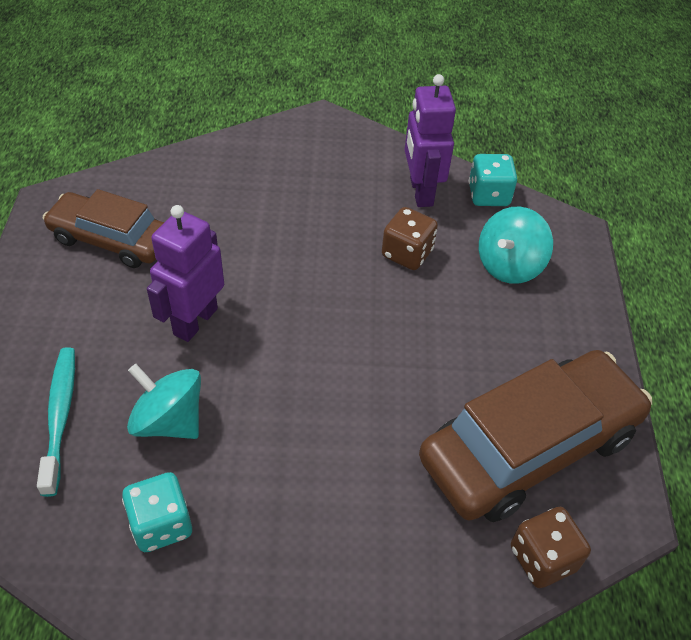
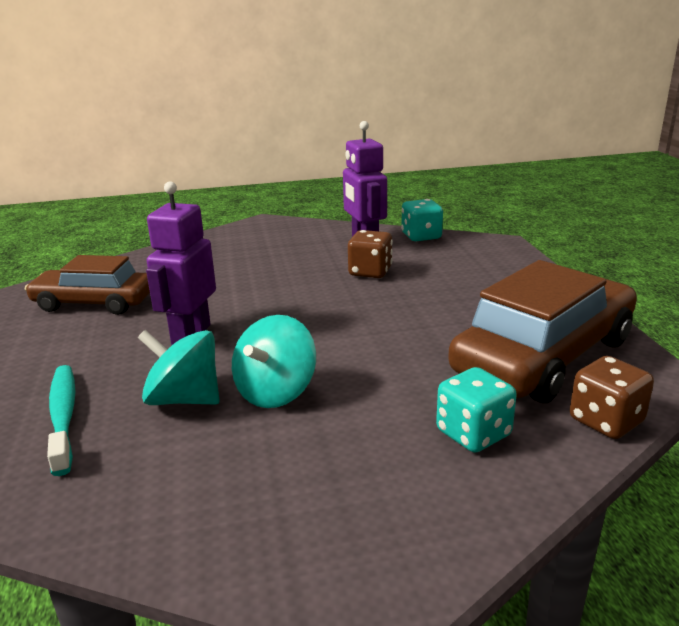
camera: 10 degrees left, 25 degrees down
(161, 524) = (199, 472): turquoise dice -> turquoise dice (473, 434)
(509, 265) = (459, 265): turquoise spinning top -> turquoise spinning top (276, 392)

